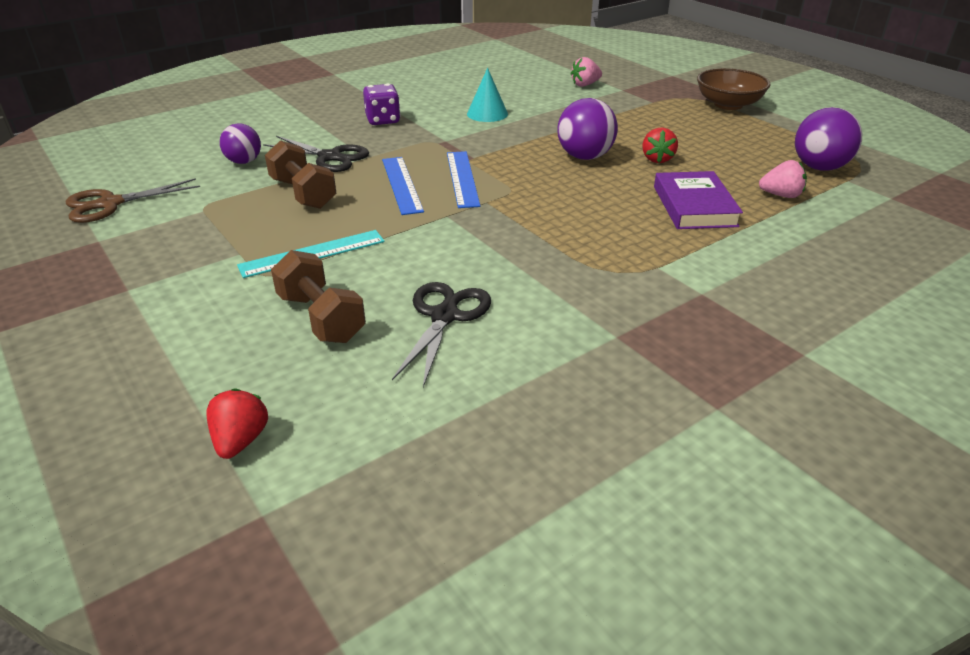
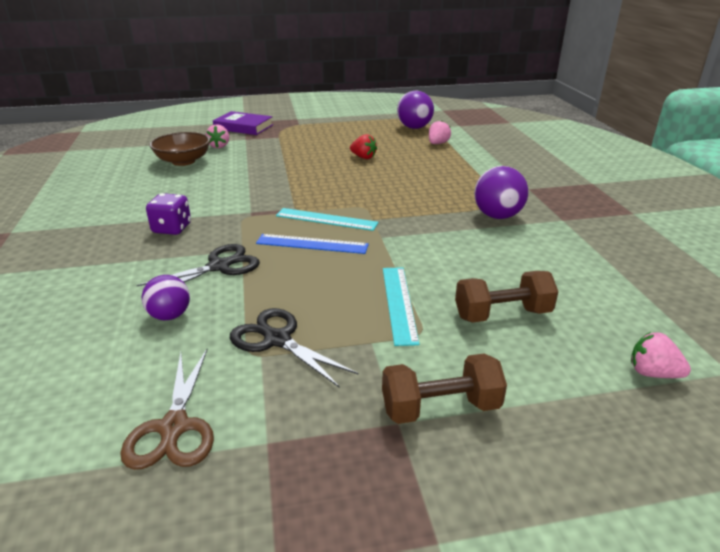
camera: 65 degrees left, 5 degrees down
(240, 440) = (652, 373): red strawberry -> pink strawberry
(303, 193) = (282, 291): brown dumbbell -> brown dumbbell (440, 408)
(444, 316) = (521, 265): black scissors -> black scissors (277, 340)
(462, 178) = (326, 219): blue ruler -> turquoise ruler
(487, 114) = (221, 187): turquoise cone -> none
(584, 157) = (337, 174): purple ball -> purple ball (497, 216)
(694, 206) = (432, 164): purple book -> purple book (243, 127)
(728, 104) = (310, 122): brown bowl -> brown bowl (183, 161)

